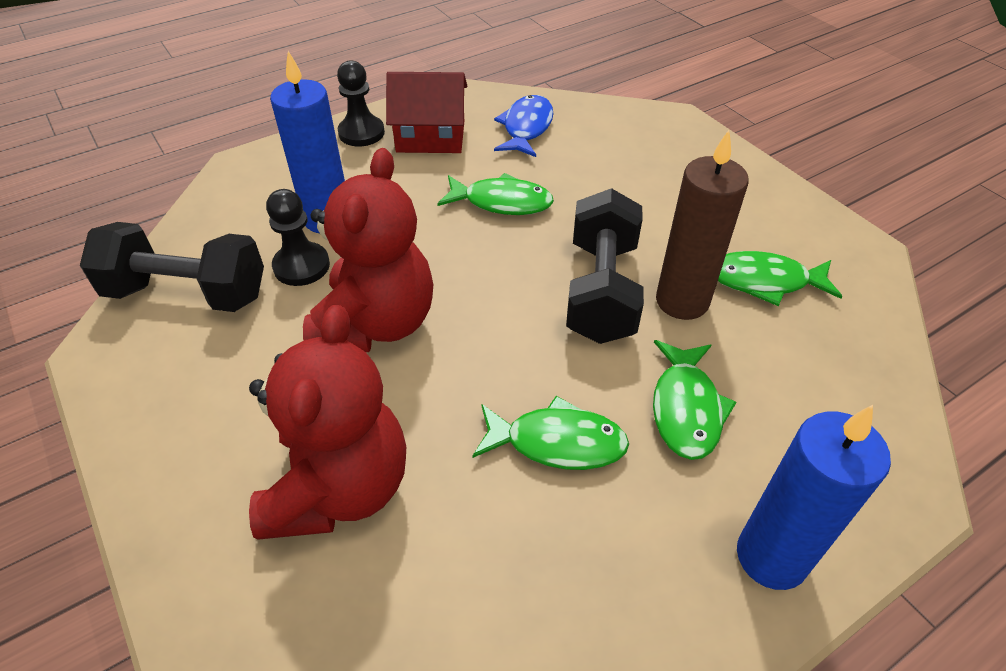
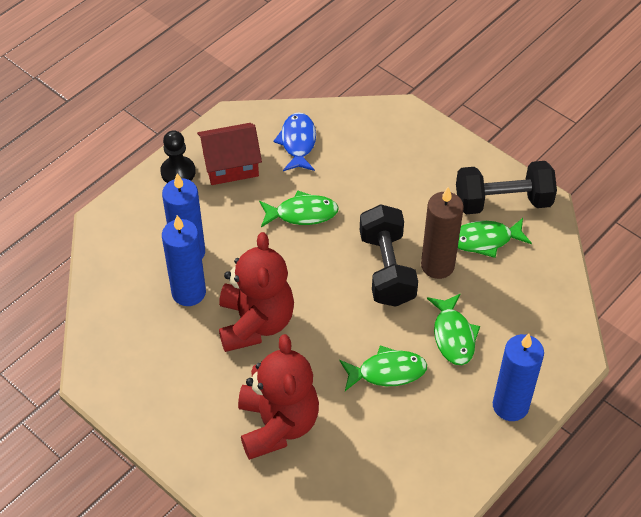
camera: 15 degrees left, 5 degrees up
(187, 293) = (124, 329): black dumbbell -> black dumbbell (502, 202)
(301, 266) = (189, 292): black pawn -> blue candle

